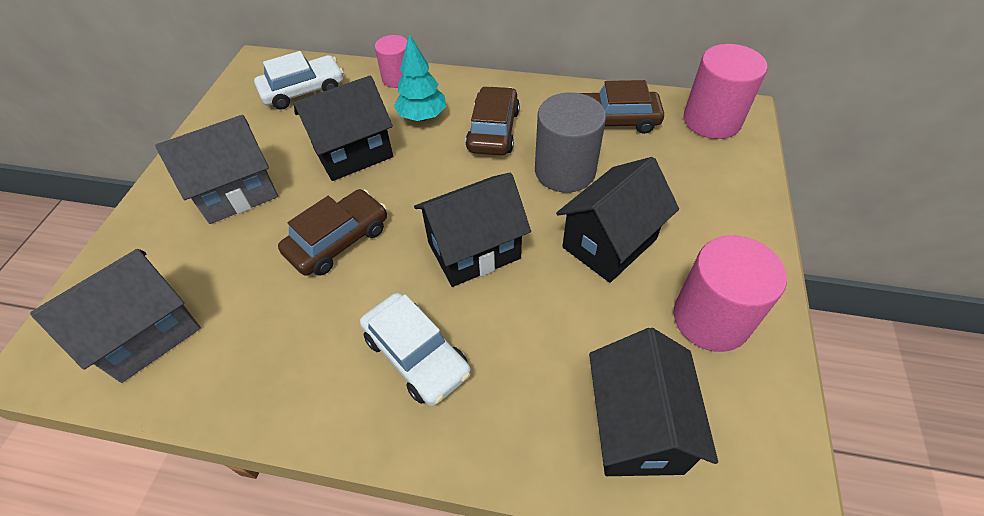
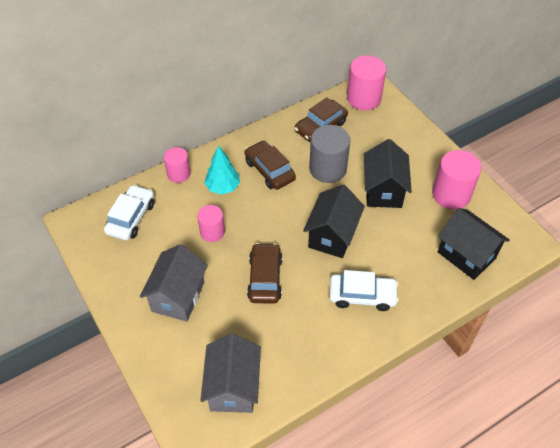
camera: 45 degrees left, 0 degrees up
(353, 153) = (212, 232): black house -> pink cylinder

